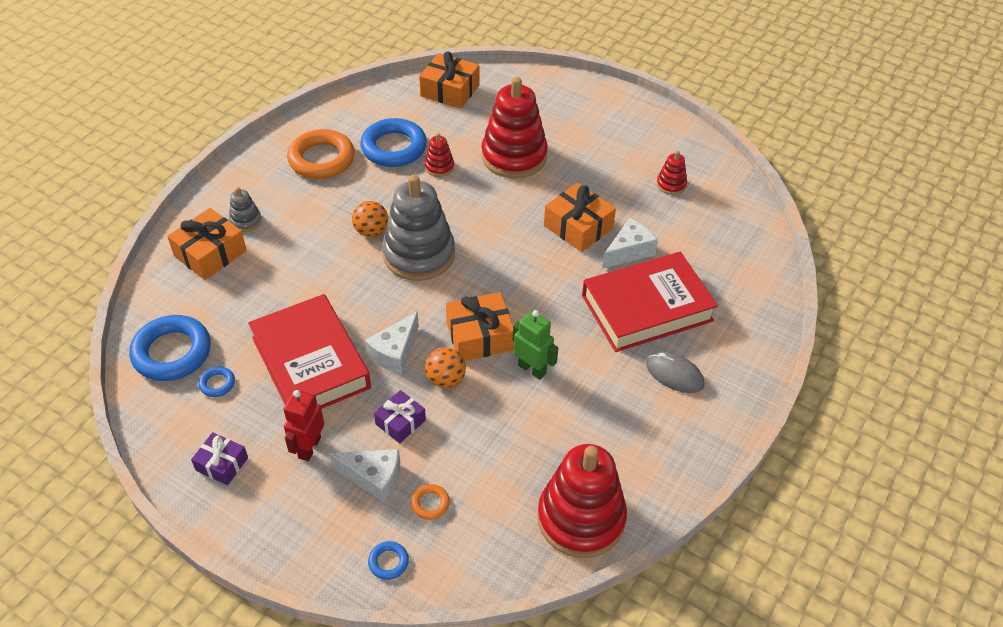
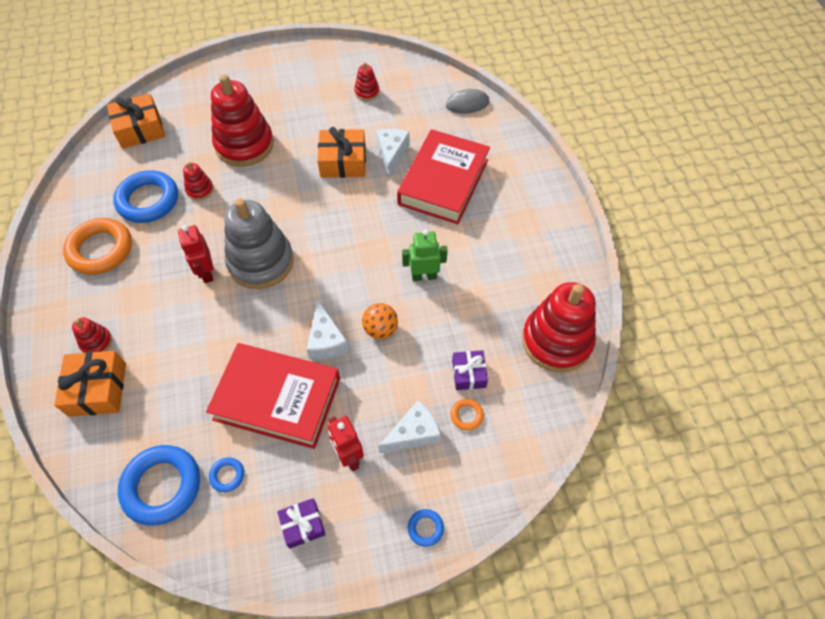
camera: 45 degrees left, 10 degrees up
(246, 221) = (96, 342): grey stacking toy -> red stacking toy
(371, 231) = (206, 272): orange ball -> red robot
(388, 562) = (487, 475): blue ring -> blue ring (425, 528)
(400, 422) = (386, 382): purple gift -> purple gift (468, 374)
(480, 336) = (367, 283): orange gift -> none
(674, 374) = (504, 210): grey mouse -> grey mouse (467, 104)

